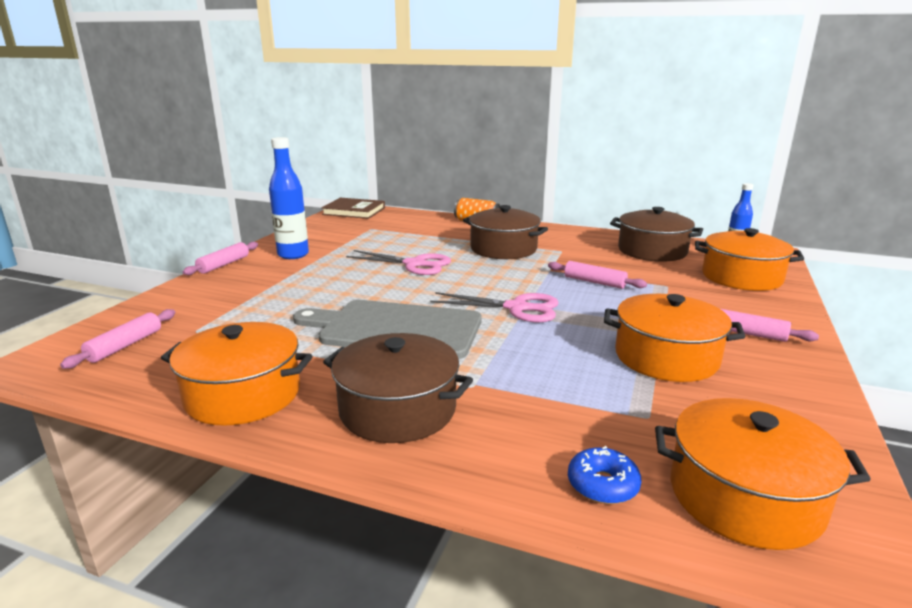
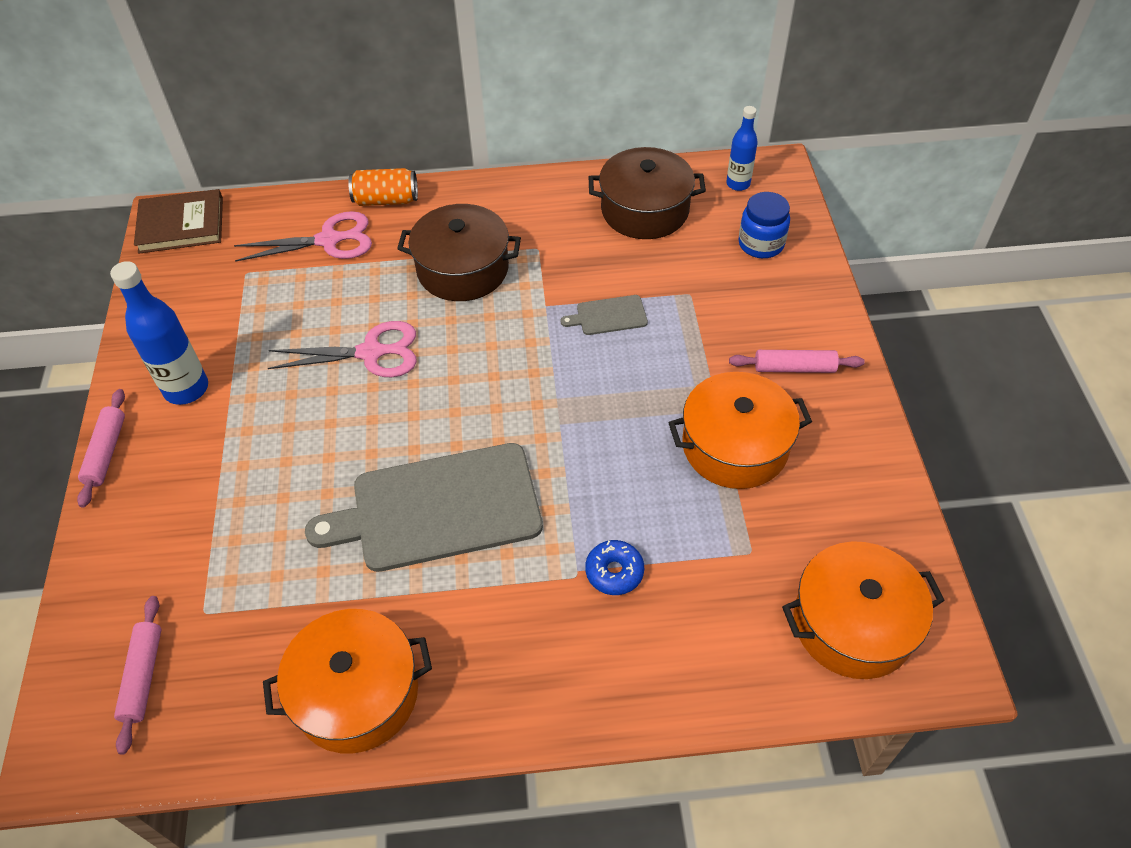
camera: 25 degrees left, 30 degrees up
(398, 409) = (526, 644): brown pot -> none
(517, 308) = (549, 409): pink scissors -> pink scissors (329, 240)
(594, 282) = (608, 316): pink rolling pin -> grey cutting board
(602, 485) = (747, 661): blue donut -> blue donut (614, 572)
(741, 277) = (761, 244): orange pot -> blue jar

